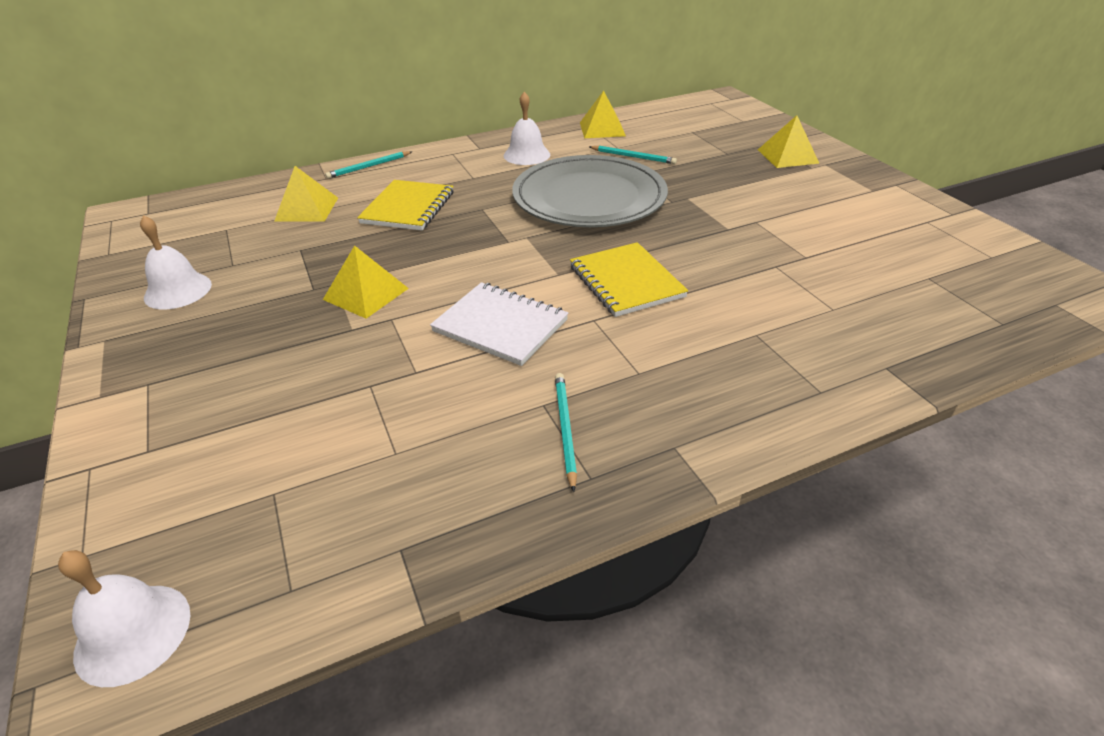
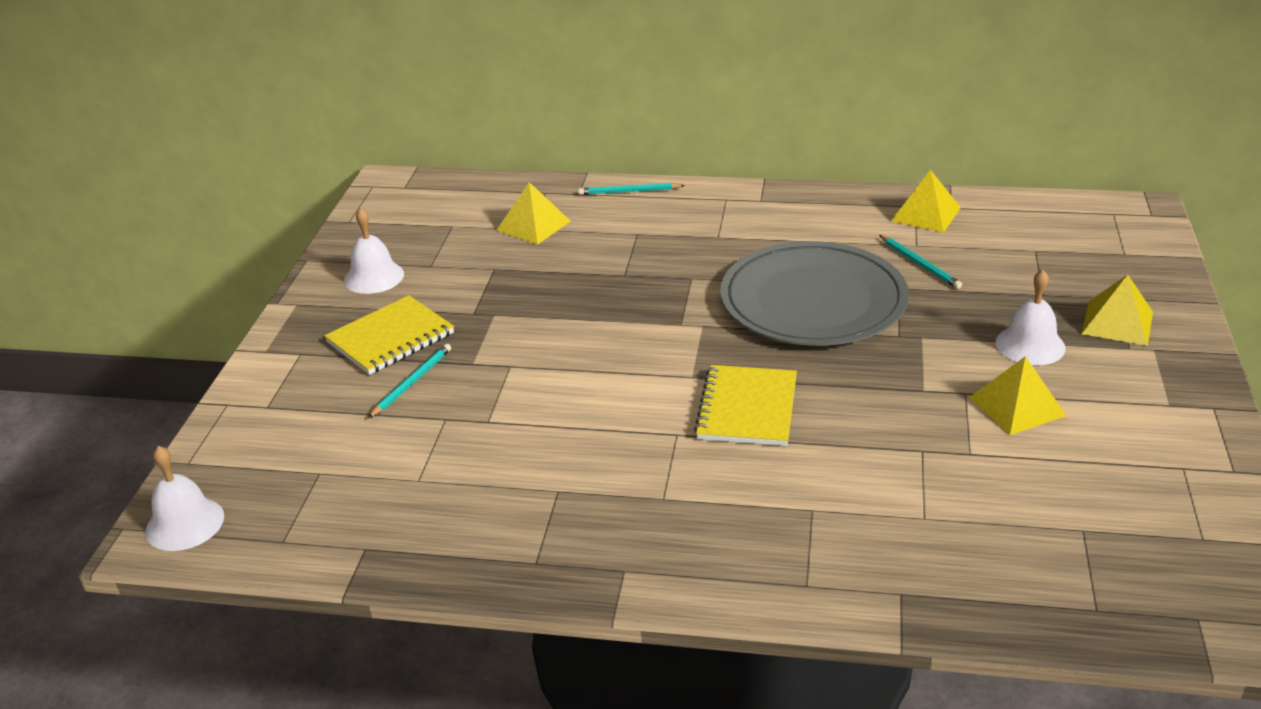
camera: 35 degrees right, 5 degrees down
(366, 293) = (510, 334): yellow pyramid -> yellow pyramid (1017, 406)
(408, 208) = (623, 254): yellow notebook -> yellow notebook (391, 338)
(500, 325) = (591, 407): white notebook -> none
(526, 155) = (802, 225): white bell -> white bell (1030, 345)
(565, 429) = (554, 517): turquoise pencil -> turquoise pencil (412, 382)

